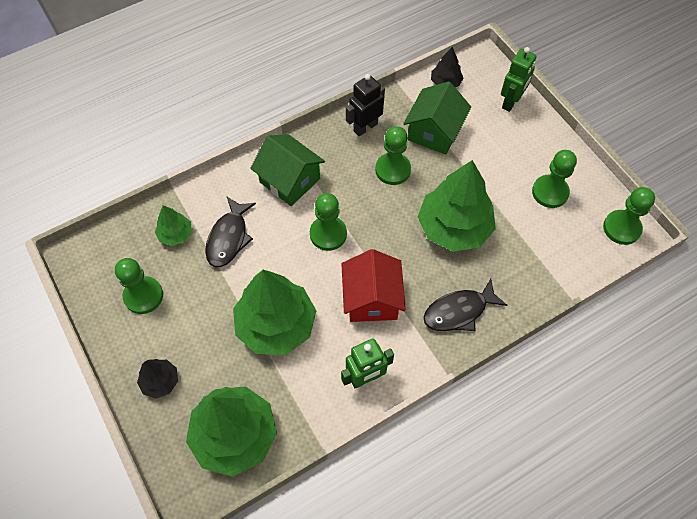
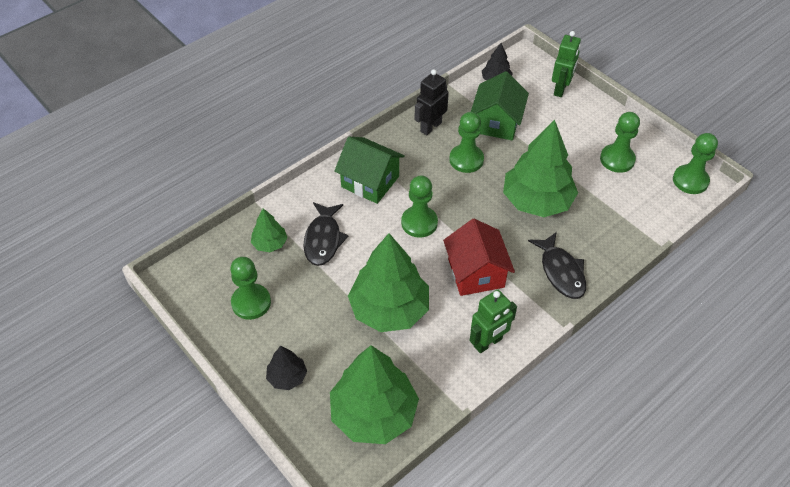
camera: 10 degrees left, 10 degrees down
(459, 311) = (561, 272): black fish -> black fish turned 75 degrees counterclockwise

